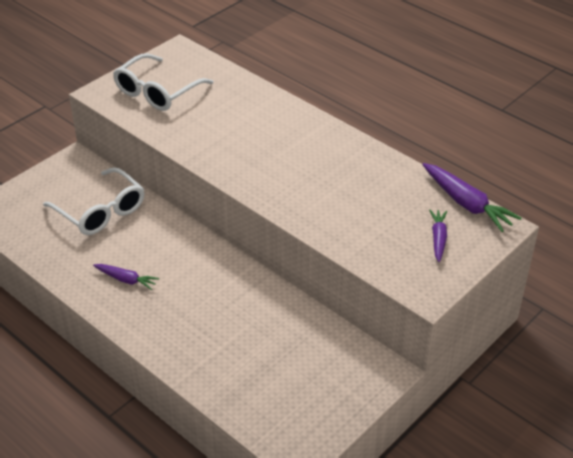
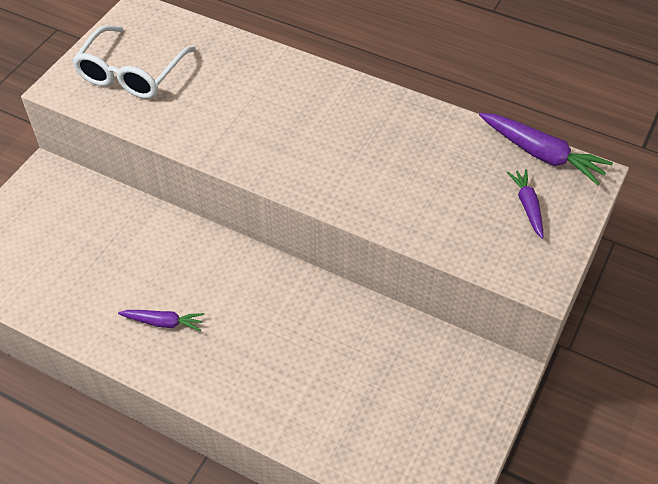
camera: 15 degrees left, 10 degrees up
(101, 212) = (102, 237): white glasses -> none

